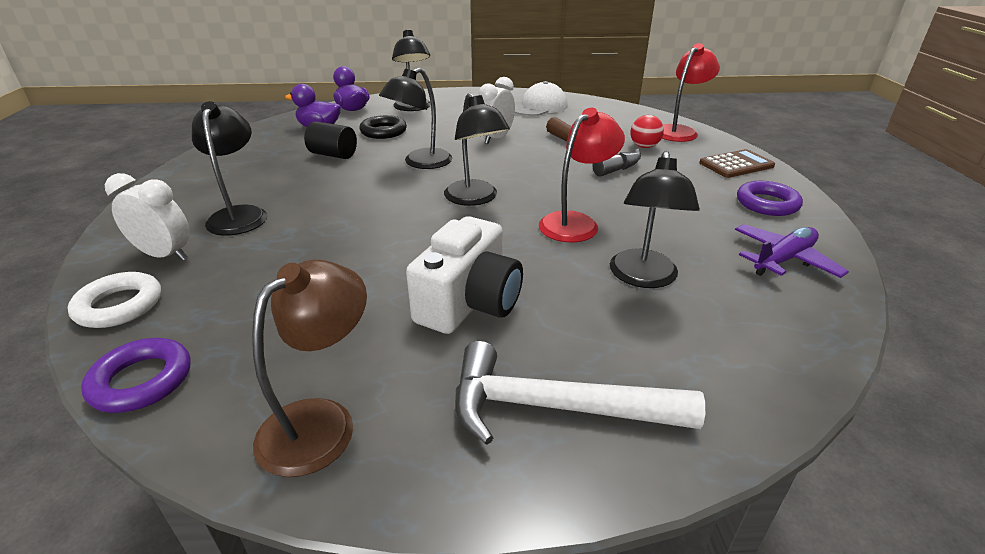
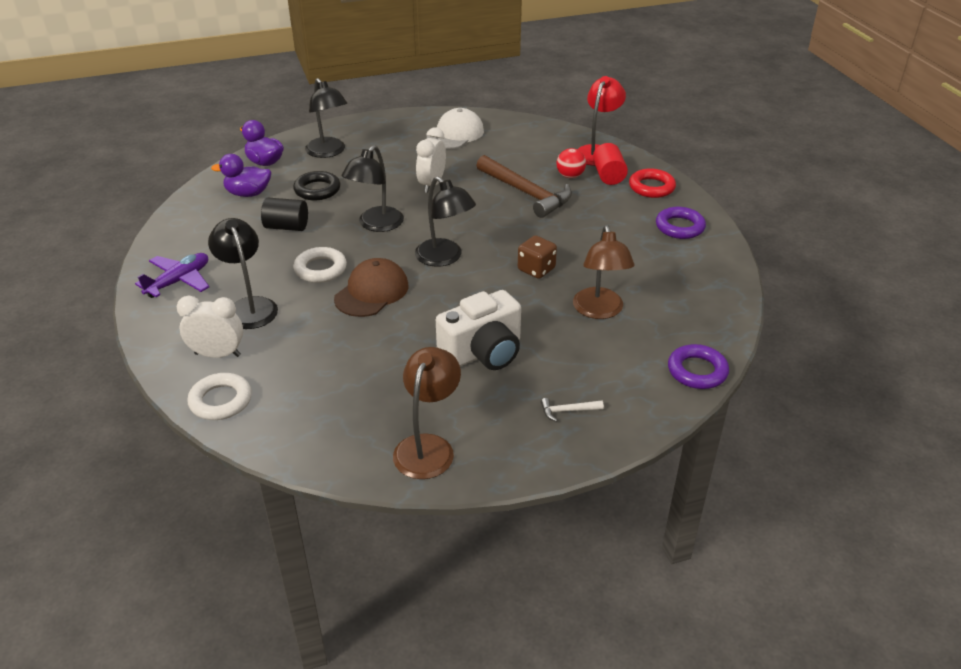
camera: 15 degrees left, 5 degrees up
(142, 380) = (289, 446): purple ring -> purple ring (697, 371)
(338, 192) = (320, 269): none -> white ring
(376, 219) = (372, 292): none -> brown cap
(469, 303) = (483, 352): white camera -> white camera turned 45 degrees clockwise
(556, 407) = (568, 411): white hammer -> white hammer, size x0.40
(576, 222) = (536, 269): red lamp -> brown dice
(643, 278) = (599, 311): black lamp -> brown lamp
(687, 150) = (608, 176): none -> red cylinder
(736, 165) = (651, 187): brown calculator -> red ring
(783, 260) = (694, 279): purple plane -> purple plane (179, 281)

